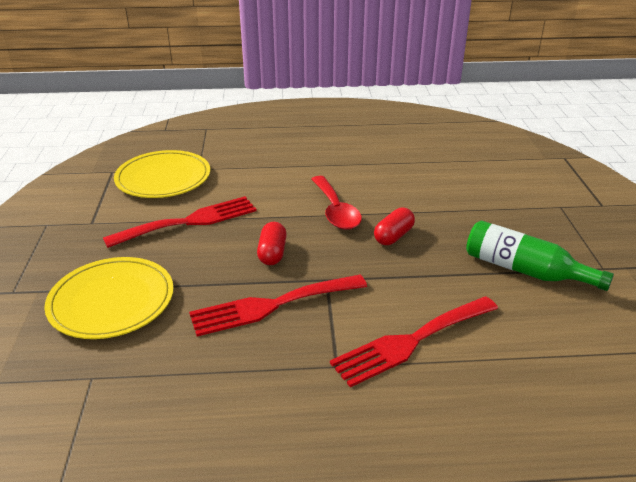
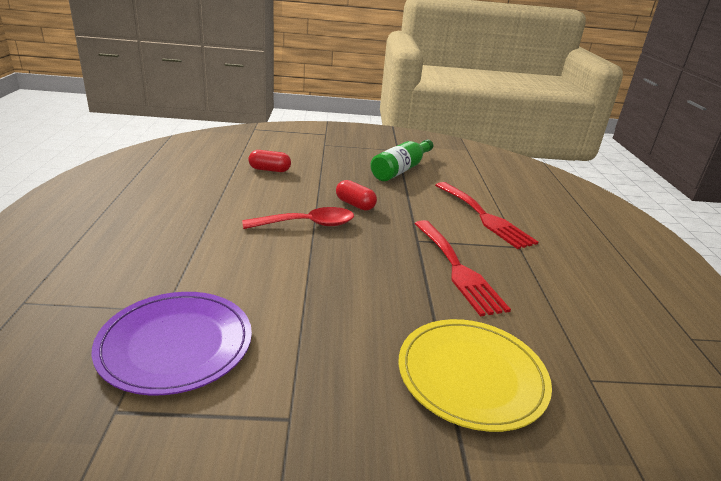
camera: 90 degrees left, 5 degrees down
(163, 178) = (176, 345): yellow plate -> purple plate
(189, 221) = (307, 317): red fork -> none
(272, 253) = (378, 263): red capsule -> red capsule (269, 170)

